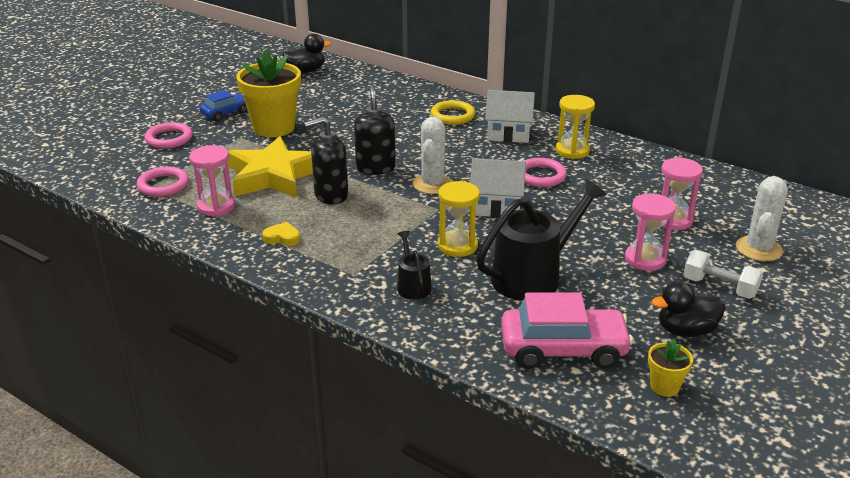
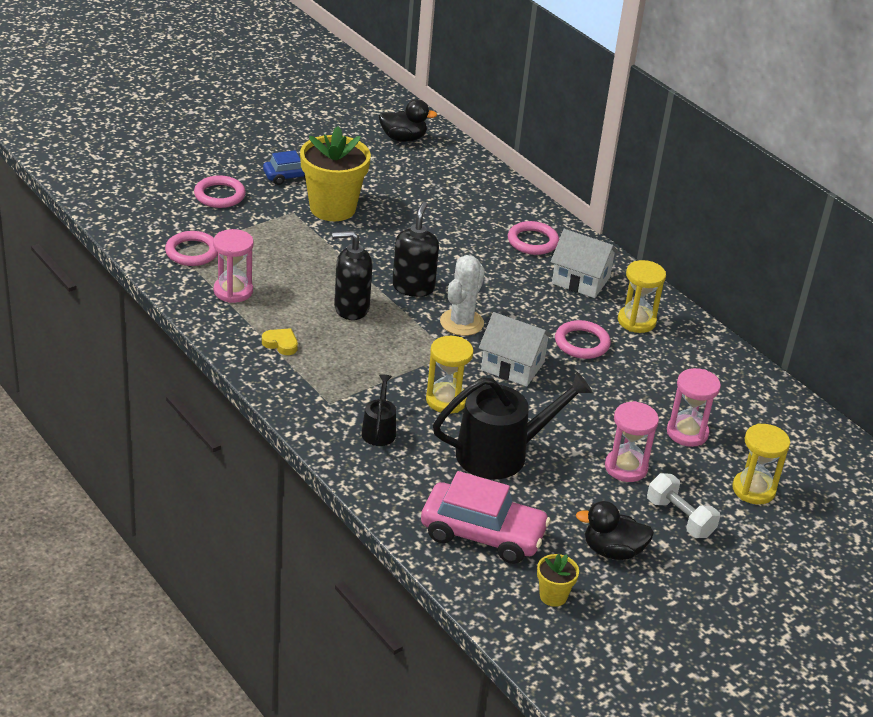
camera: 15 degrees right, 5 degrees up
(273, 175) = (305, 269): yellow star -> none
(452, 116) = (532, 241): yellow ring -> pink ring
(758, 249) = (753, 490): white cactus -> yellow hourglass

